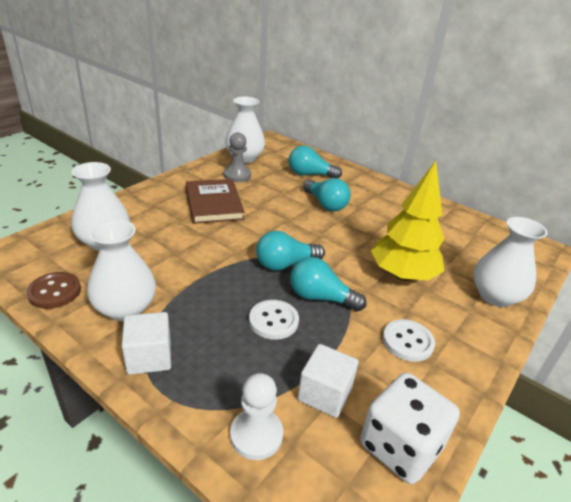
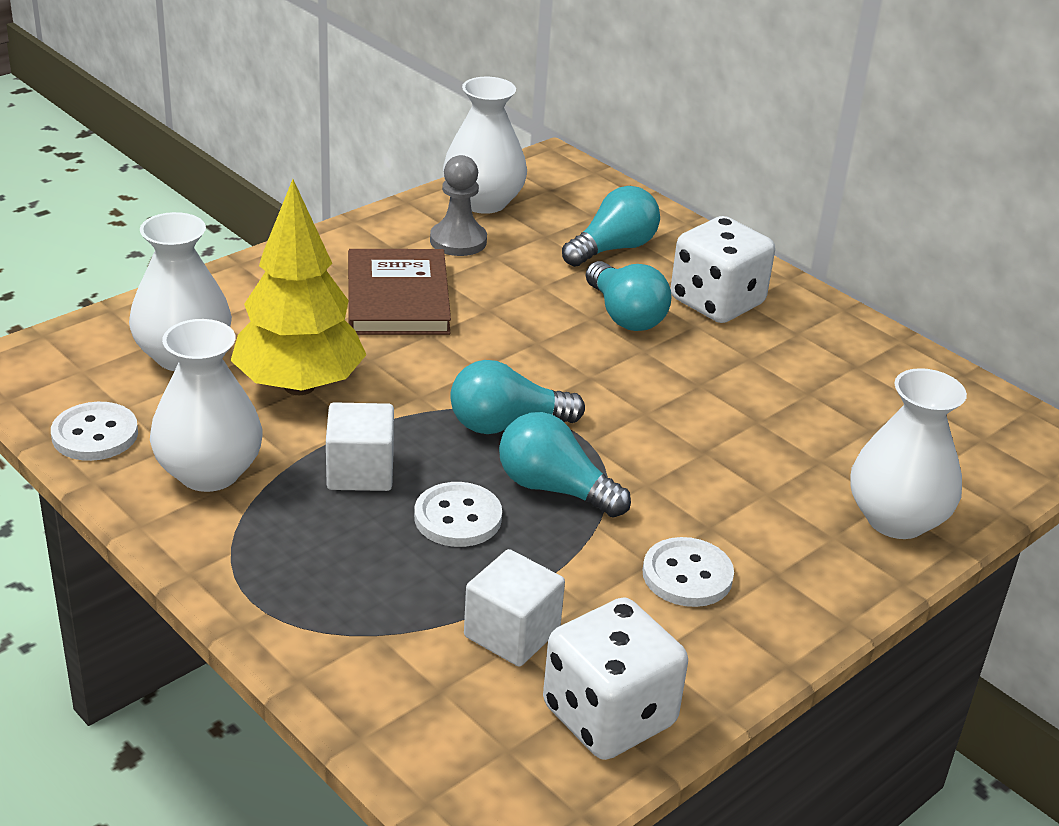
camera: 10 degrees right, 0 degrees up
(54, 292) = (95, 434): brown button -> white button
(149, 357) = (239, 549): white cube -> white cube (360, 472)
(256, 435) = (386, 673): white pawn -> none
(310, 174) = (613, 248): turquoise light bulb -> turquoise light bulb turned 120 degrees clockwise
(365, 195) = (716, 302): none -> white dice
(402, 275) = (728, 464): yellow tree -> yellow tree (299, 386)

